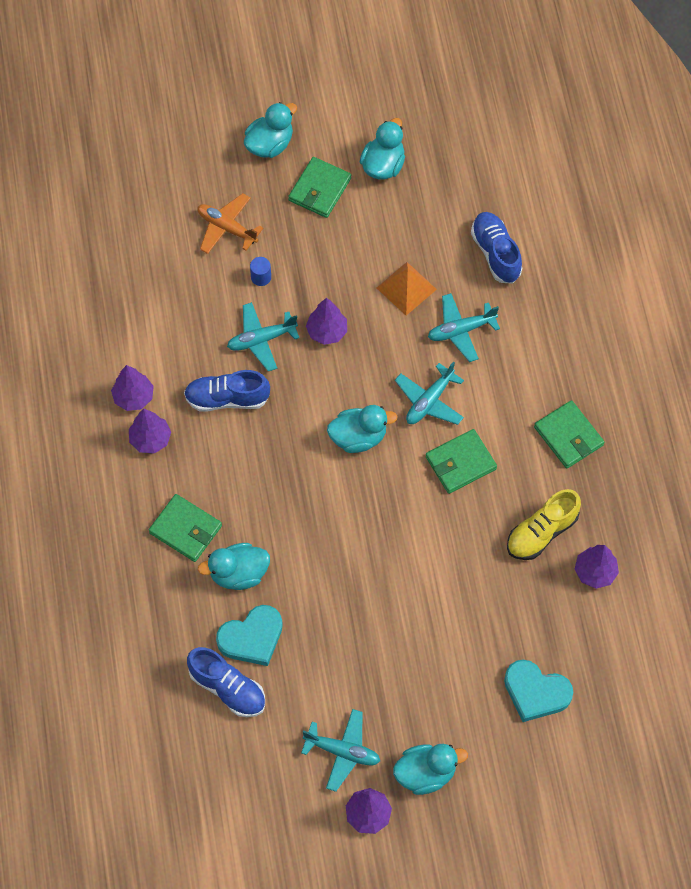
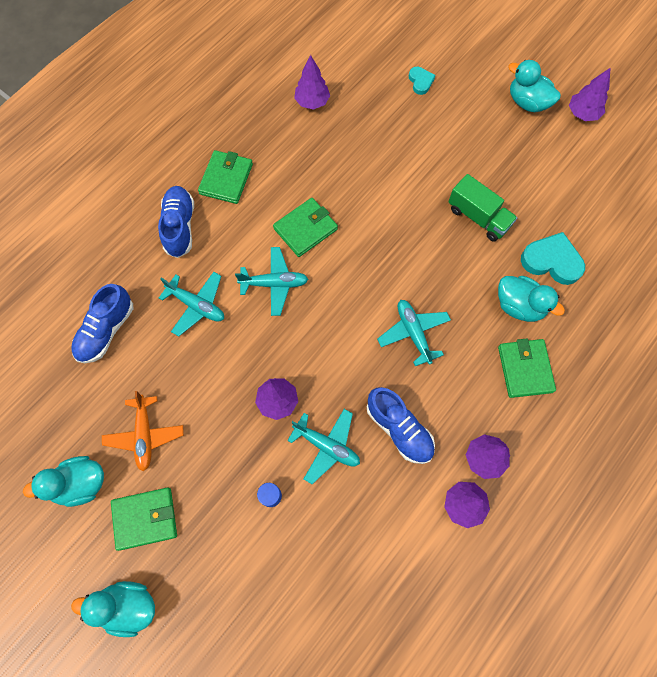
camera: 130 degrees left, 5 degrees up
(227, 228) = (246, 568): orange plane -> orange plane (145, 435)
(227, 688) = (597, 249): blue shoe -> blue shoe (180, 227)
(342, 751) = (563, 154): turquoise plane -> turquoise plane (413, 333)
(346, 614) = (478, 217): none -> green truck
(358, 437) = (345, 309): turquoise duck -> none
(406, 288) = (190, 372): orange pyramid -> none
(460, 463) = (305, 229): green wallet -> green wallet turned 60 degrees counterclockwise
(536, 692) = (420, 82): turquoise heart -> turquoise heart, size x0.55
(541, 532) = (312, 148): yellow shoe -> none

